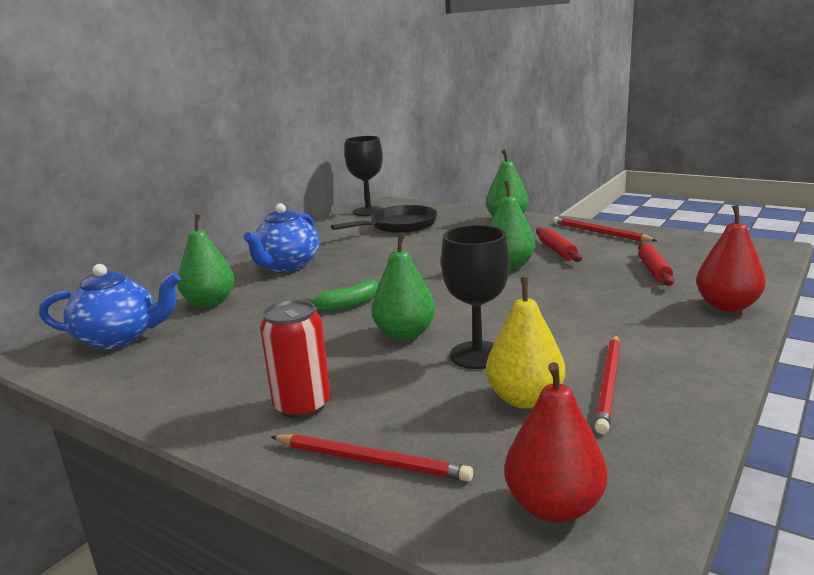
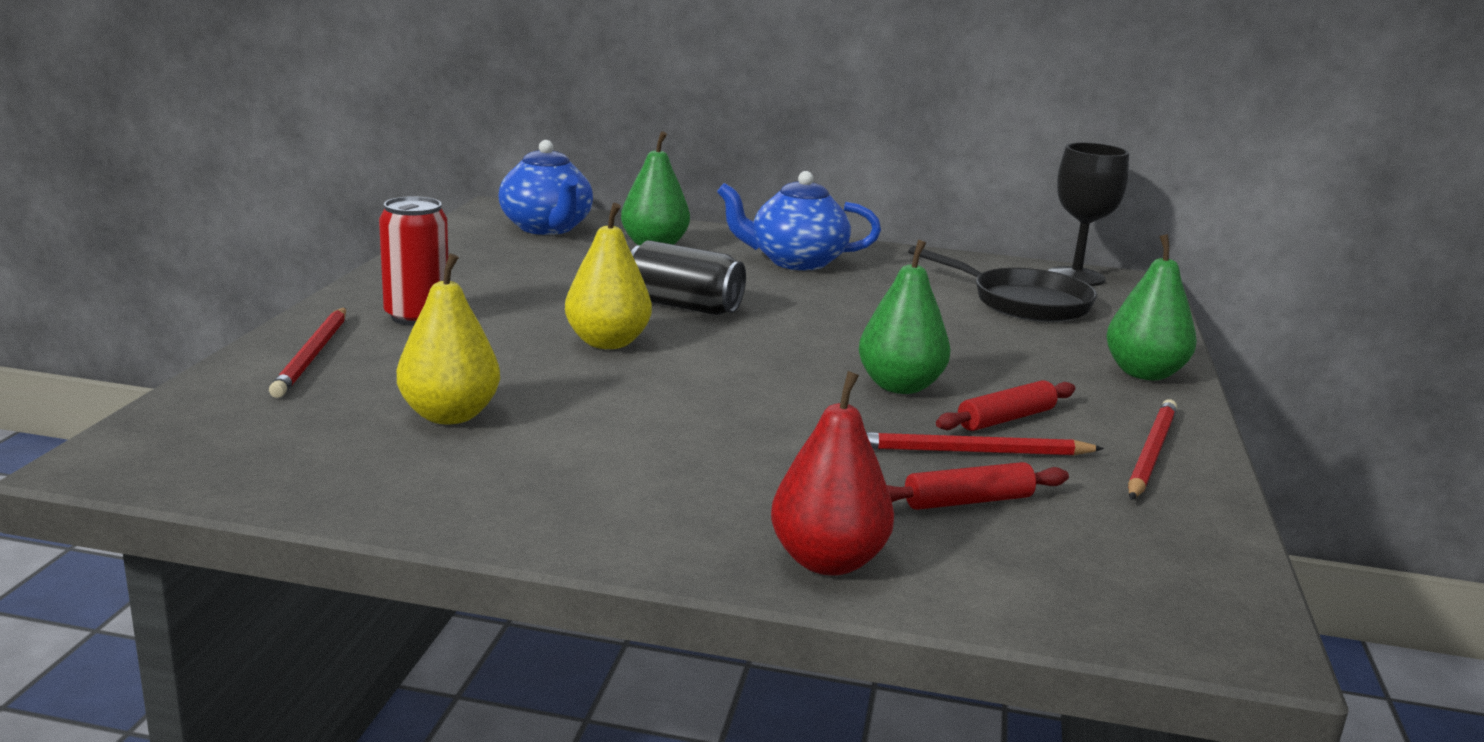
camera: 65 degrees right, 0 degrees up
(348, 305) = (683, 306): green banana -> black can
(405, 334) = (607, 343): green pear -> yellow pear
(477, 355) = (561, 384): black goblet -> none
(554, 506) = (228, 437): red pear -> none
(609, 384) = (500, 462): red pencil -> red pencil (972, 452)

